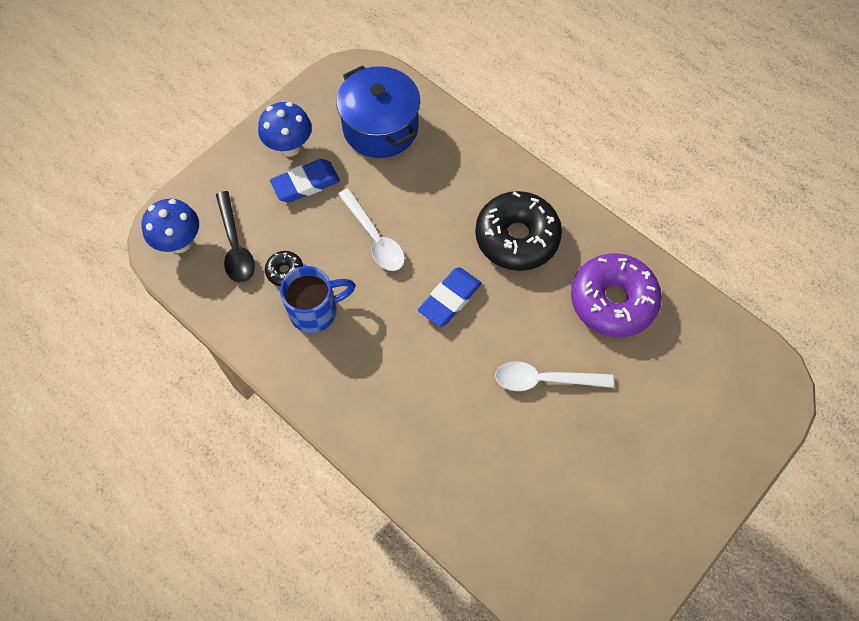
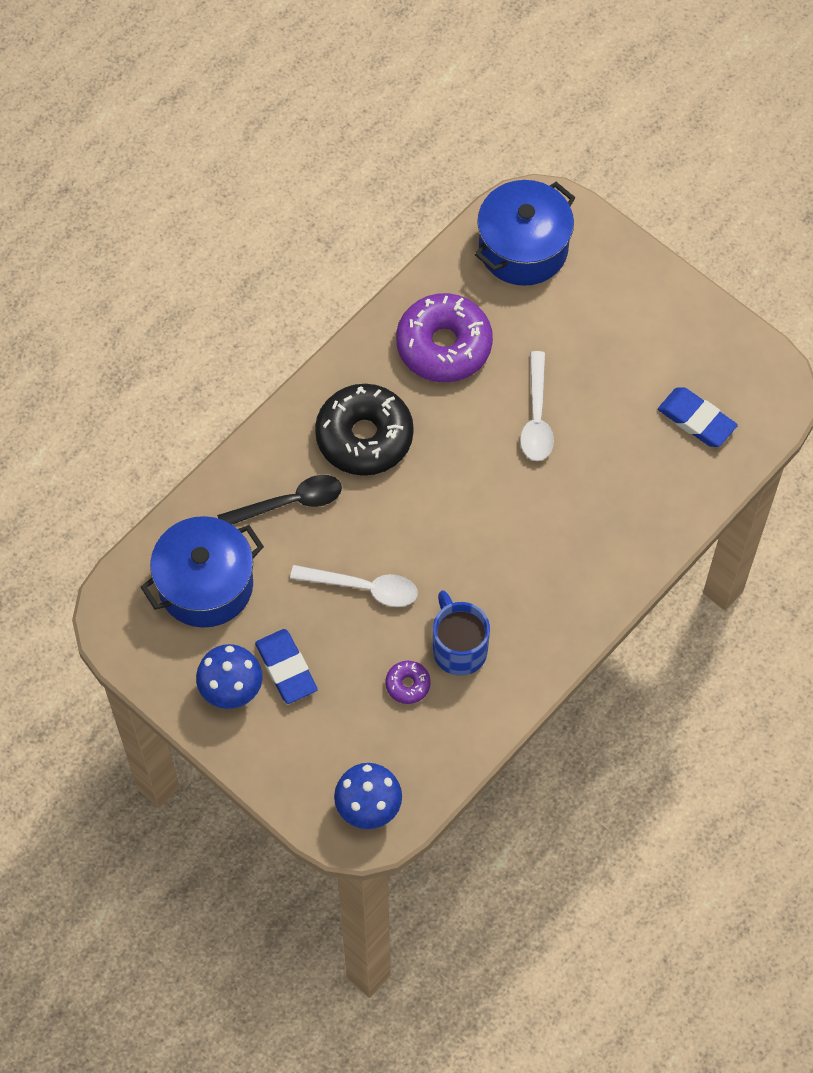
camera: 90 degrees left, 0 degrees up
(235, 245) = (373, 743): black spoon -> black spoon (289, 503)
(285, 271) = (408, 684): black donut -> purple donut
(374, 238) = (363, 588): white spoon -> white spoon turned 45 degrees clockwise
(450, 299) = (442, 507): blue eraser -> blue eraser (696, 420)
(726, 371) = (523, 248): none -> blue pot

